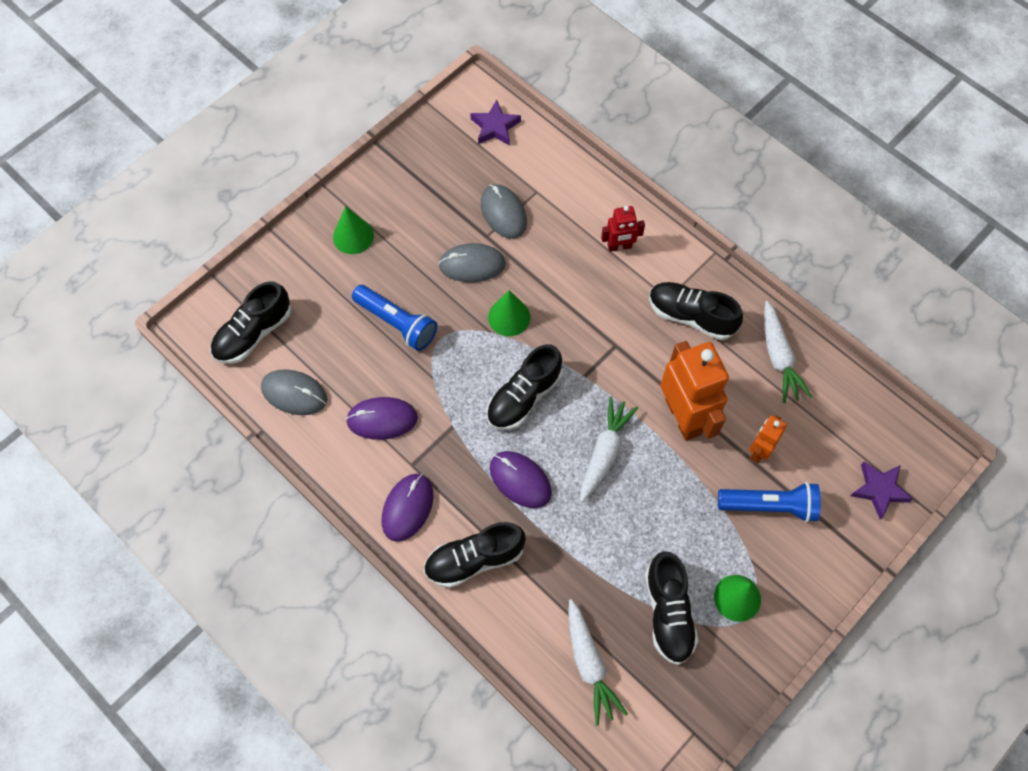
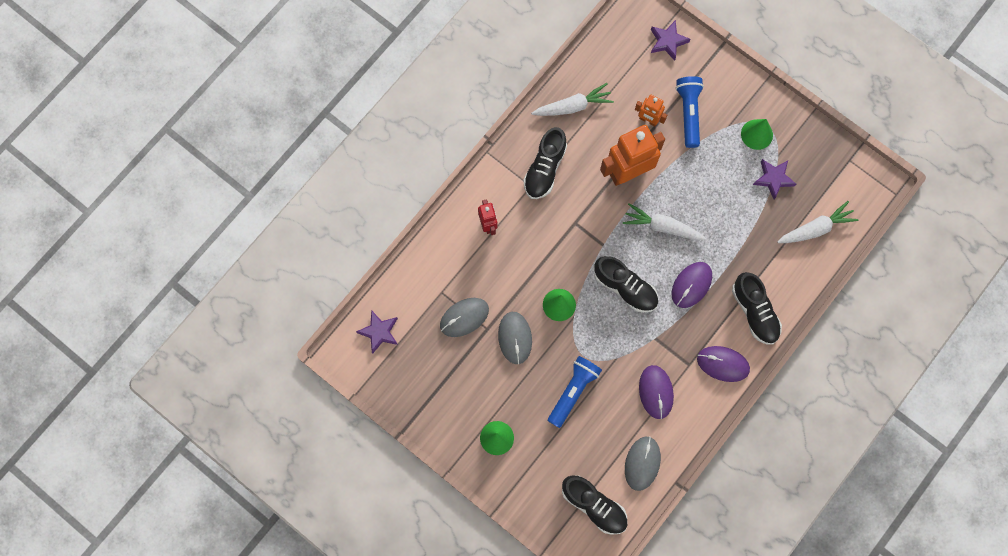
camera: 95 degrees left, 10 degrees up
(668, 613) = (773, 179): black shoe -> purple star

